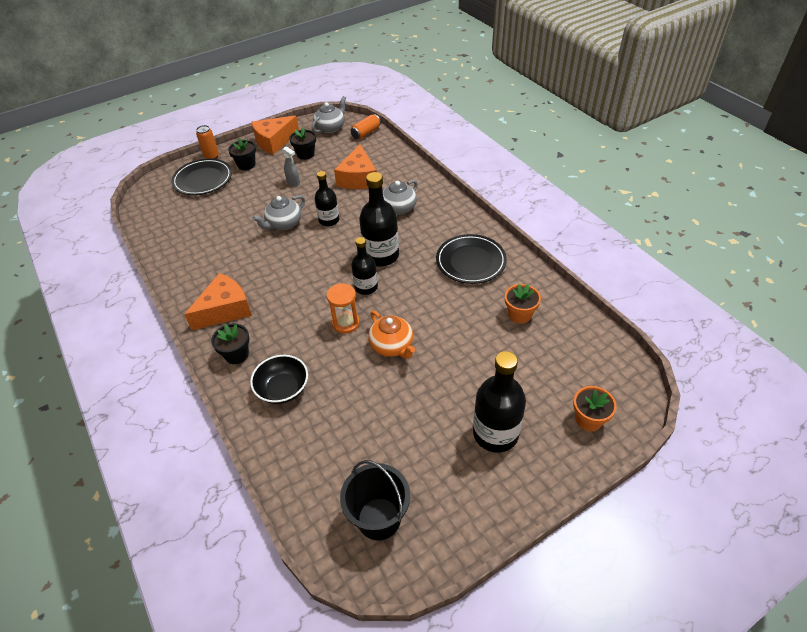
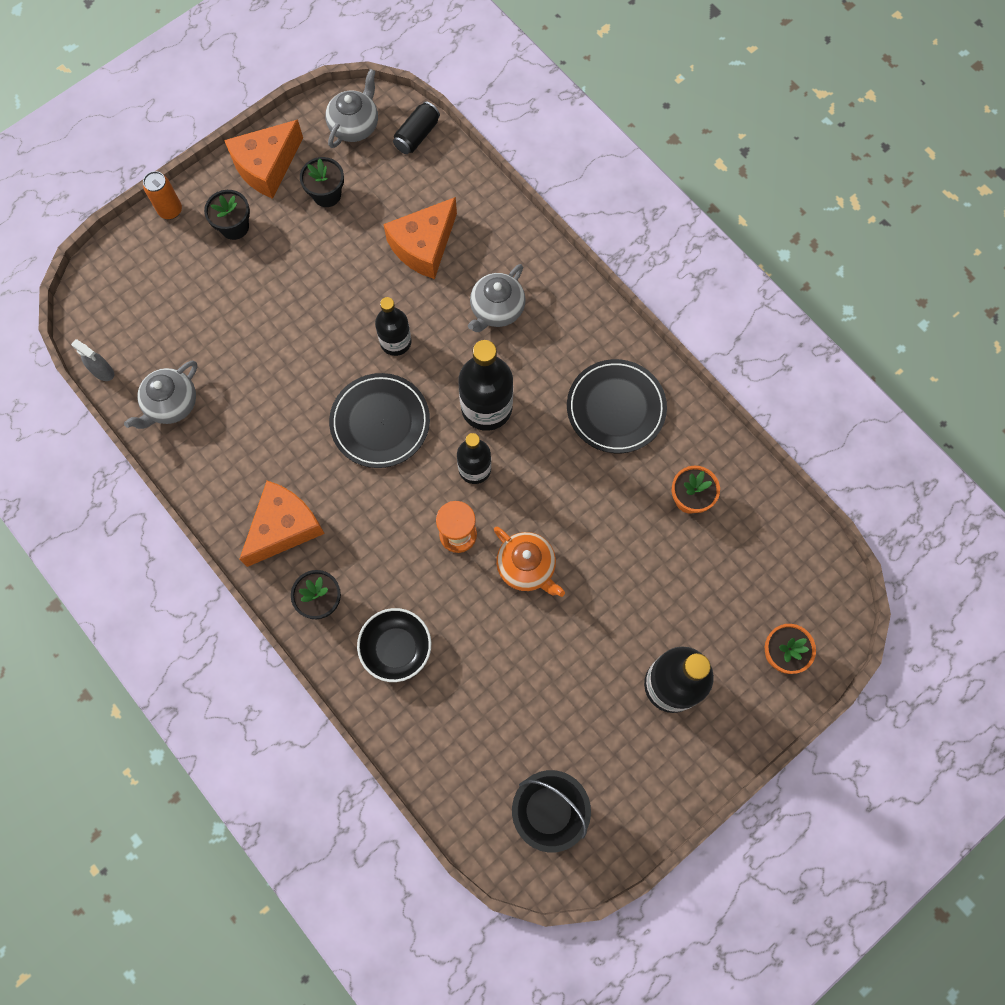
camera: 10 degrees left, 25 degrees up
(203, 180) = (172, 266): black plate -> black plate (380, 422)
(283, 224) = (327, 354): grey teapot -> grey teapot (171, 404)
(293, 182) = (322, 262): grey spray bottle -> grey spray bottle (103, 372)
(358, 178) = (424, 246): orange cheese -> orange cheese turned 45 degrees clockwise
(366, 133) = (417, 135): orange can -> black can

